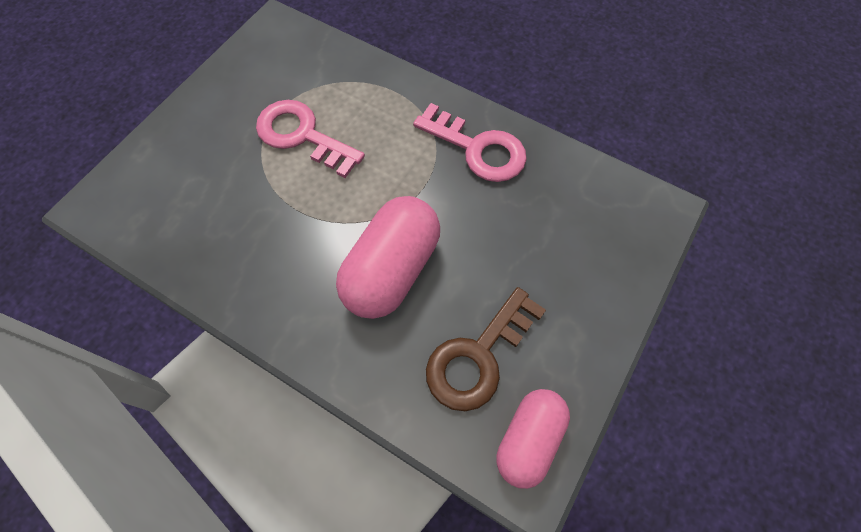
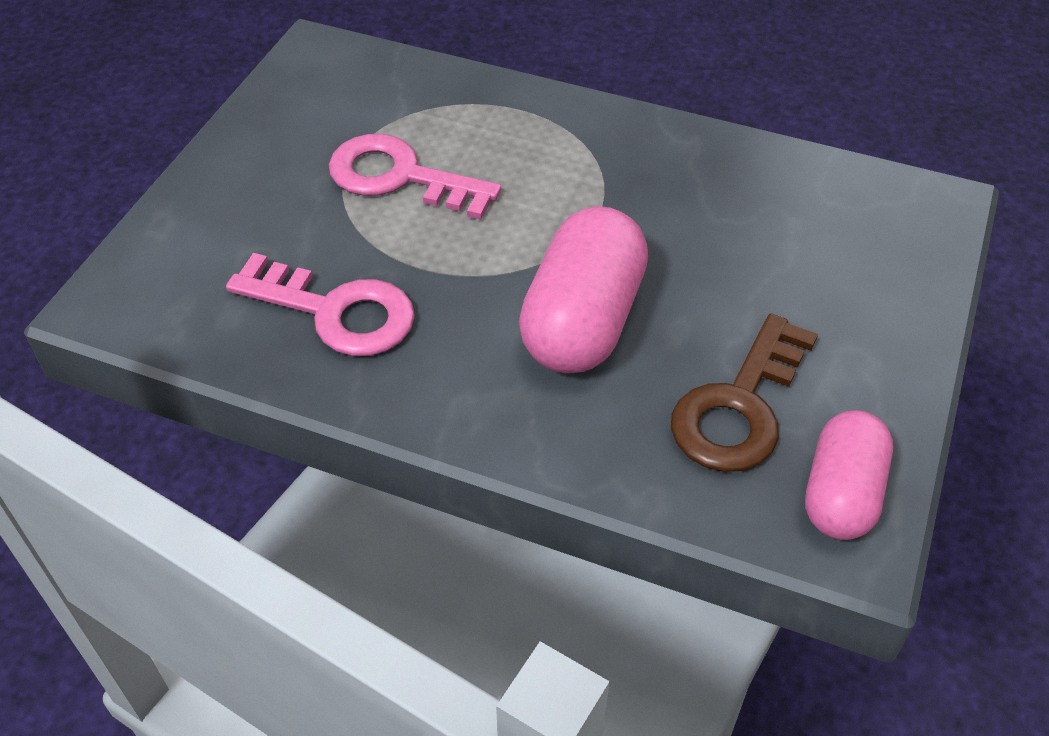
camera: 10 degrees left, 15 degrees down
(478, 149) = (661, 163): pink key -> pink key (336, 311)

